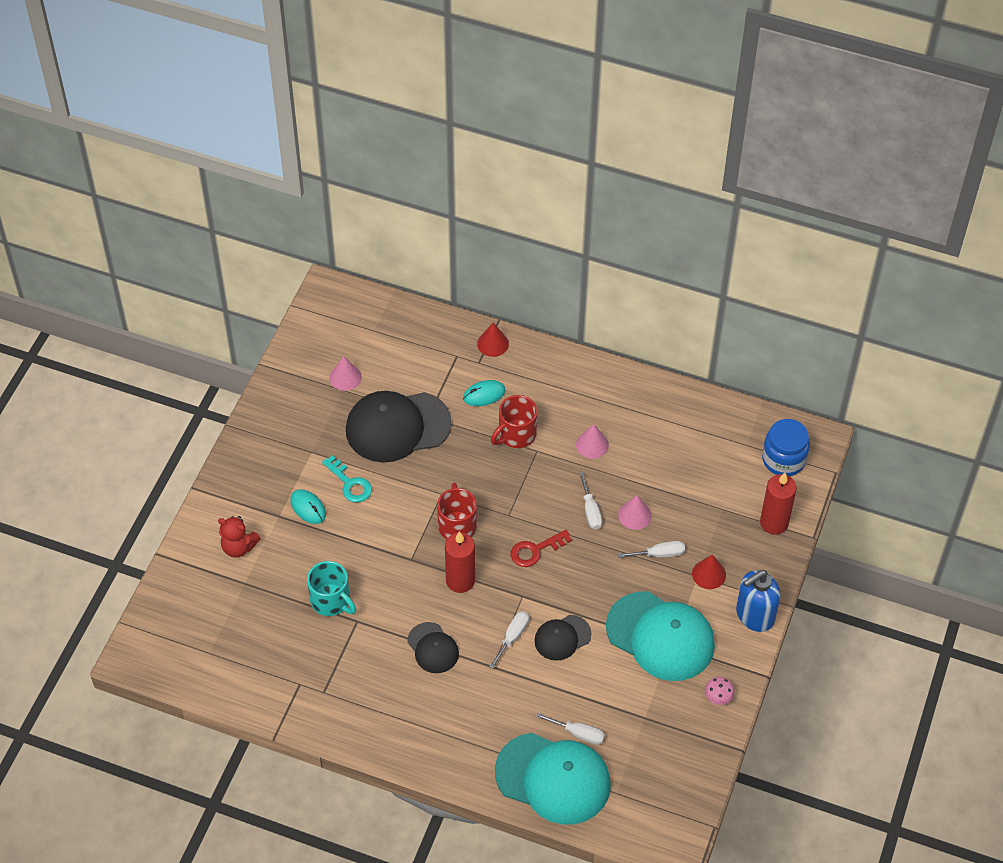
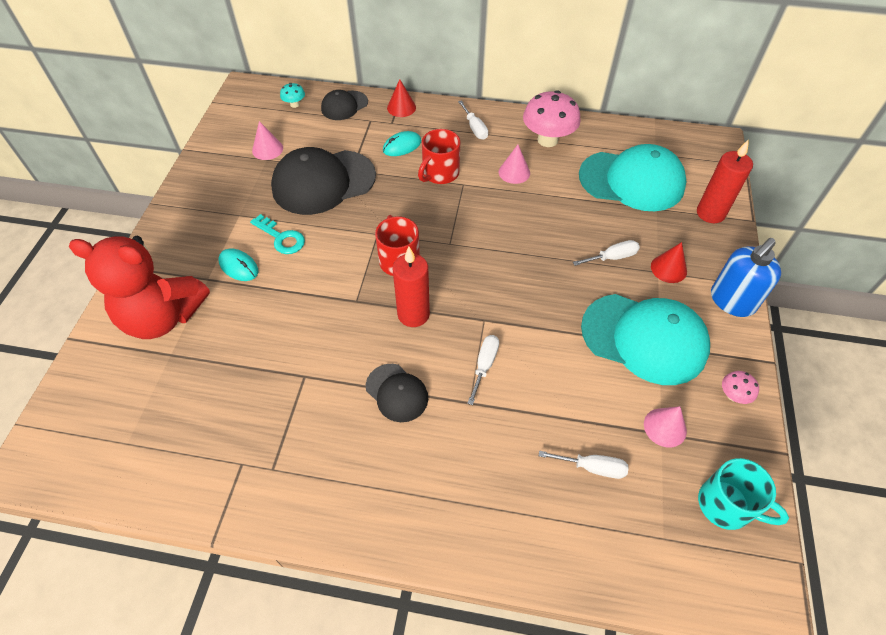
camera: 10 degrees left, 0 degrees up
(238, 547) = (163, 317): red teddy bear -> red teddy bear, size x2.00
(331, 601) = (272, 358): turquoise mug -> turquoise mug (726, 505)
(379, 322) = (294, 104): none -> turquoise mushroom
(535, 550) = (485, 272): red key -> none
(553, 778) = (580, 533): turquoise cap -> turquoise cap (632, 181)
(562, 637) = (539, 357): black cap -> black cap (344, 105)
(590, 511) = (530, 228): white screwdriver -> white screwdriver (474, 128)
(634, 515) = (575, 226): pink cone -> pink cone (665, 427)
(638, 410) = (547, 140): none -> pink mushroom
(783, 459) = (694, 160): blue jar -> none

